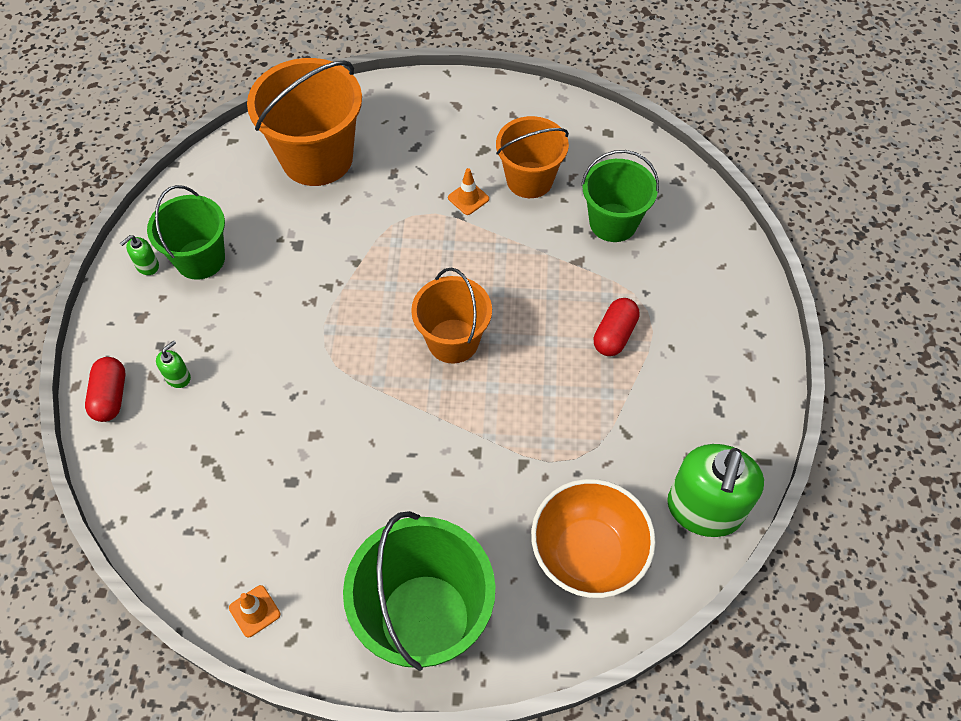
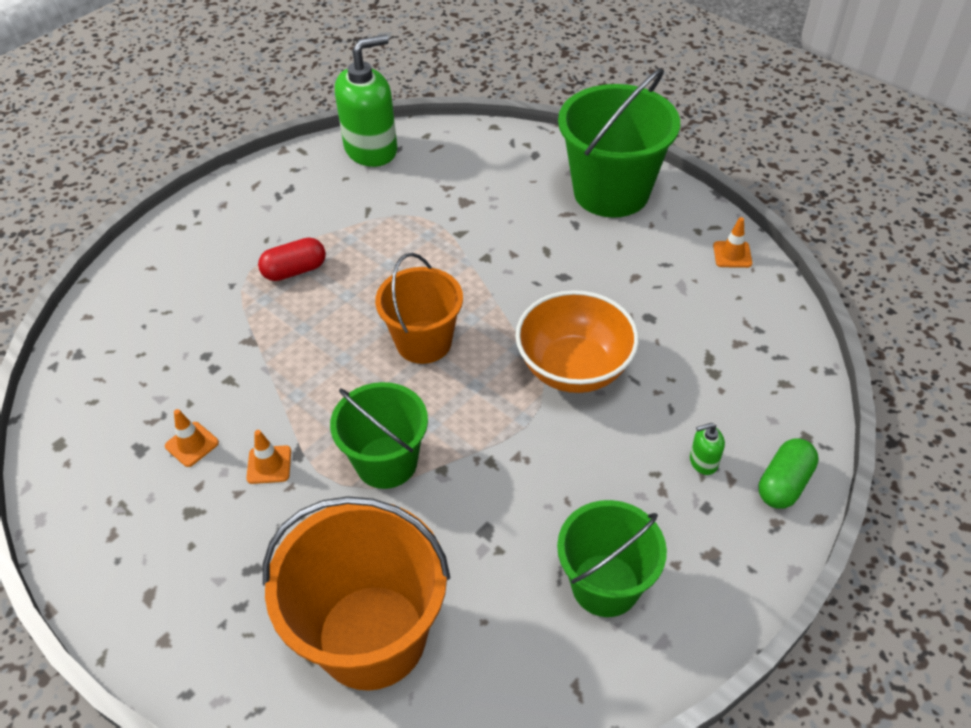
camera: 140 degrees left, 10 degrees down
(110, 396) = (784, 483): red capsule -> green capsule
(147, 266) = (673, 618): green soap dispenser -> none
(529, 180) = (192, 444): orange bucket -> orange traffic cone
(588, 553) = (470, 168): orange bowl -> orange bowl (574, 368)
(613, 222) = (178, 353): green bucket -> green bucket (386, 462)

